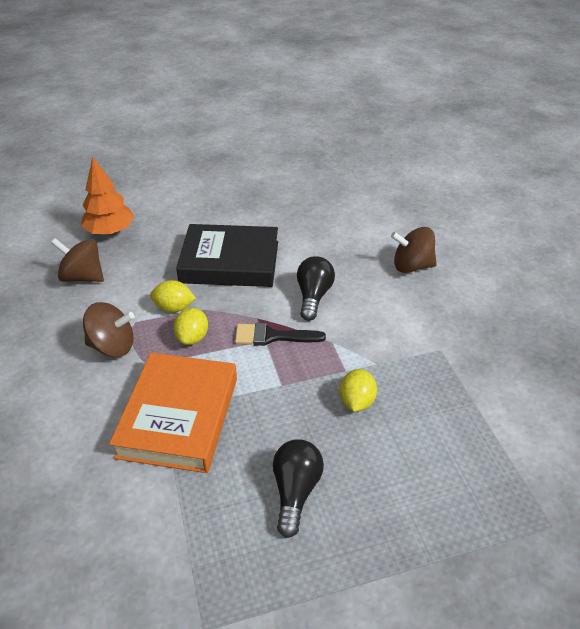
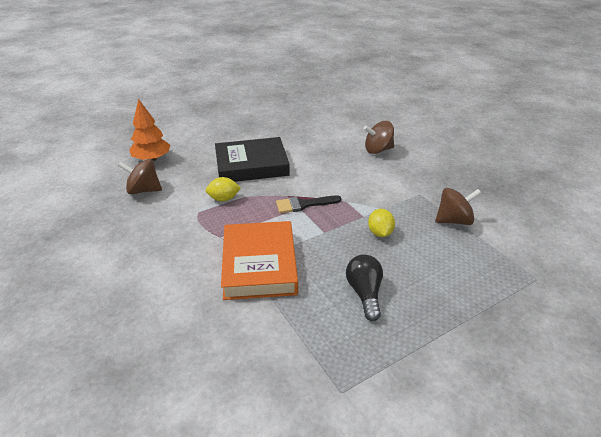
camera: 15 degrees left, 5 degrees down
(113, 346) = (188, 230): brown spinning top -> brown spinning top (453, 220)
(192, 337) = (246, 214): yellow lemon -> none
(313, 296) = (320, 177): black light bulb -> none

